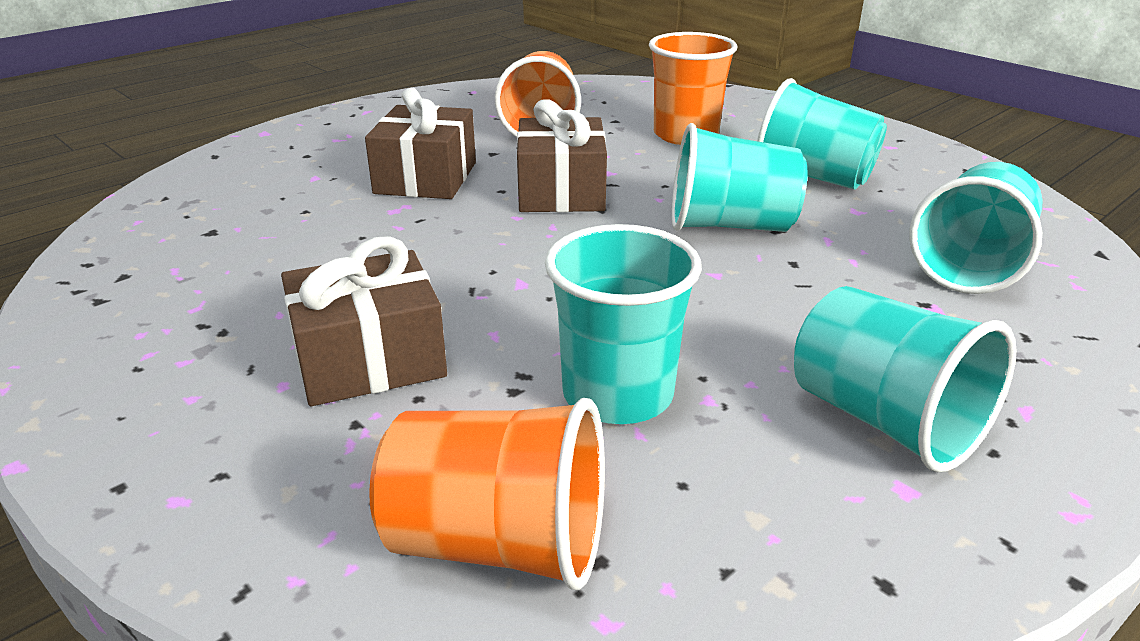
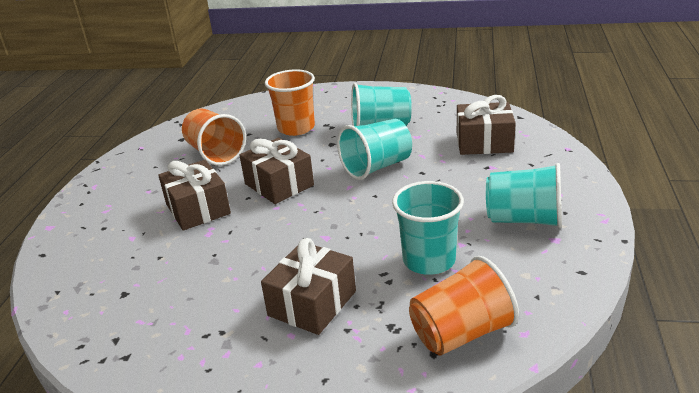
camera: 35 degrees left, 0 degrees up
(970, 265) = (484, 142): turquoise cup -> brown gift

